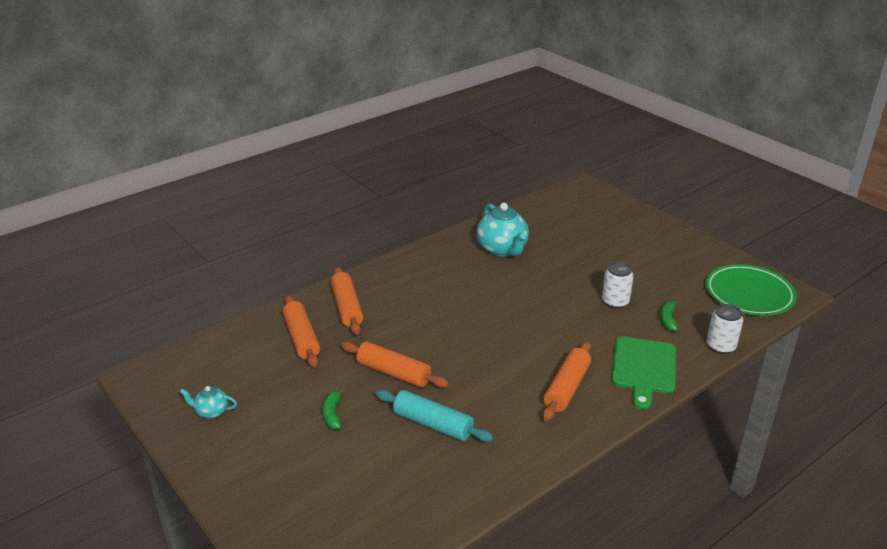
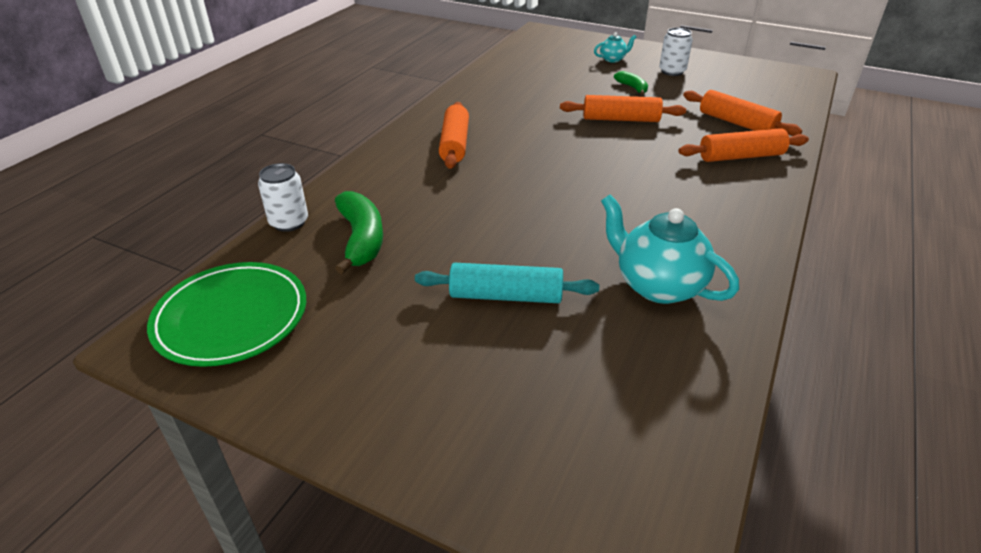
camera: 155 degrees right, 5 degrees up
(211, 412) = (718, 71): turquoise teapot -> turquoise teapot (613, 59)
(347, 307) = (741, 156): orange rolling pin -> orange rolling pin turned 60 degrees counterclockwise
(433, 424) = (550, 98): turquoise rolling pin -> turquoise rolling pin (505, 296)
(615, 302) = (440, 245): white can -> white can (672, 71)
(643, 368) = (382, 177): green cutting board -> none
(667, 319) = (361, 239): green banana -> green banana, size x1.78

